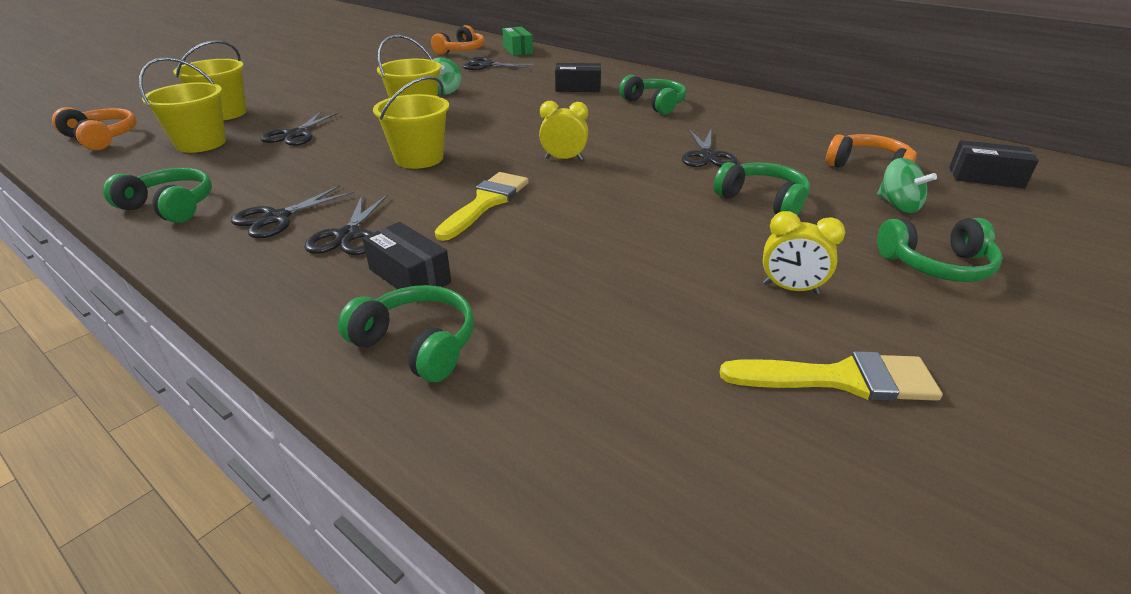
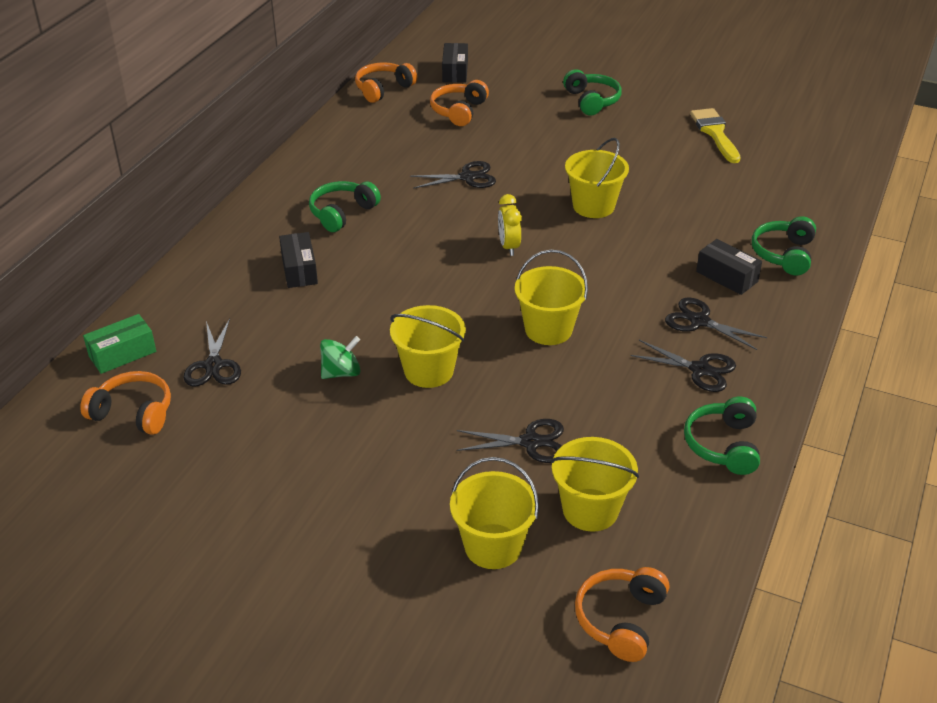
camera: 105 degrees left, 5 degrees up
(348, 235) = (699, 321): black scissors -> black scissors turned 135 degrees counterclockwise
(409, 276) = (726, 277): black box -> black box turned 75 degrees counterclockwise
(485, 203) = (612, 269): yellow brush -> none
(622, 214) = (593, 206): none -> yellow bucket
(762, 200) = (539, 152): green headphones -> none
(790, 289) = (647, 144): yellow clock -> none
(898, 205) = (518, 105): green spinning top -> none
(912, 136) = (383, 89): none -> orange headphones

